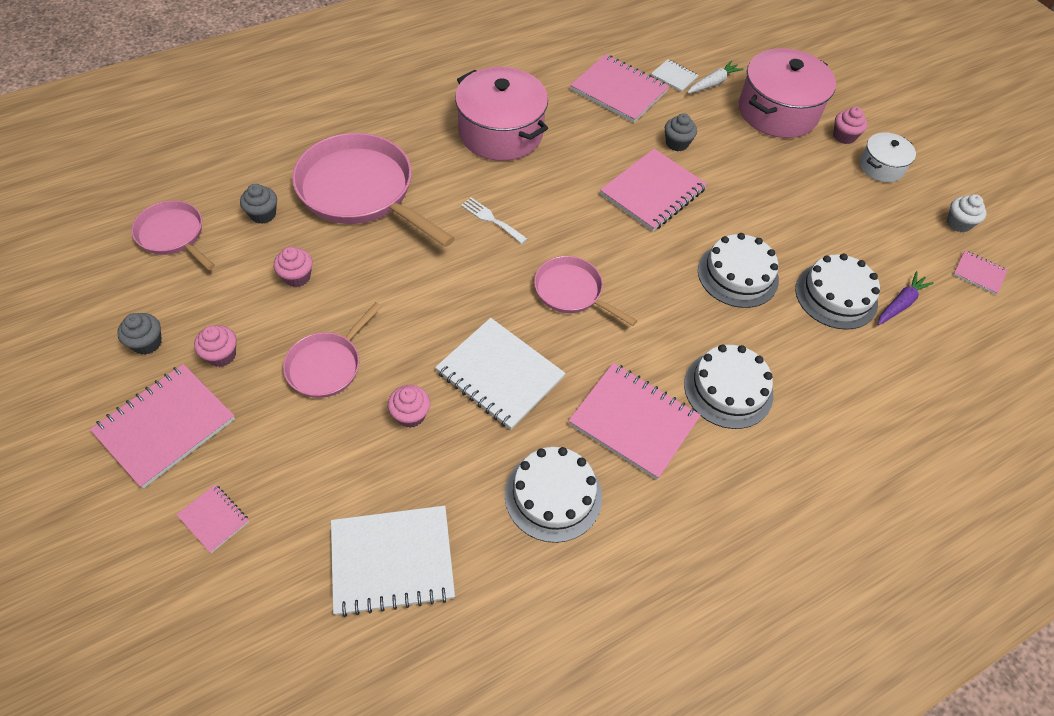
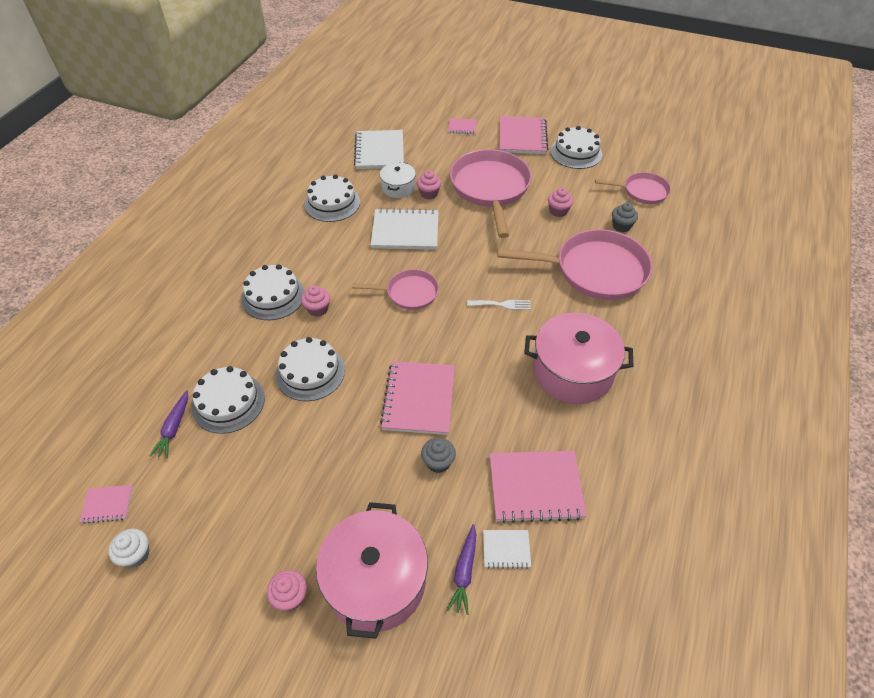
camera: 145 degrees right, 5 degrees down
(147, 343) = (576, 153): grey cupcake -> white cake
(221, 355) = (540, 166): pink cupcake -> pink cupcake (318, 309)
(327, 365) = (490, 189): pink pan -> pink pan, size x1.82
(392, 561) = (379, 151): white notebook -> white notebook turned 45 degrees counterclockwise
(633, 421) = (317, 251): pink notebook -> none
(713, 83) = (464, 572): white carrot -> purple carrot
(881, 167) = (235, 579): white pot -> white pot (398, 187)

